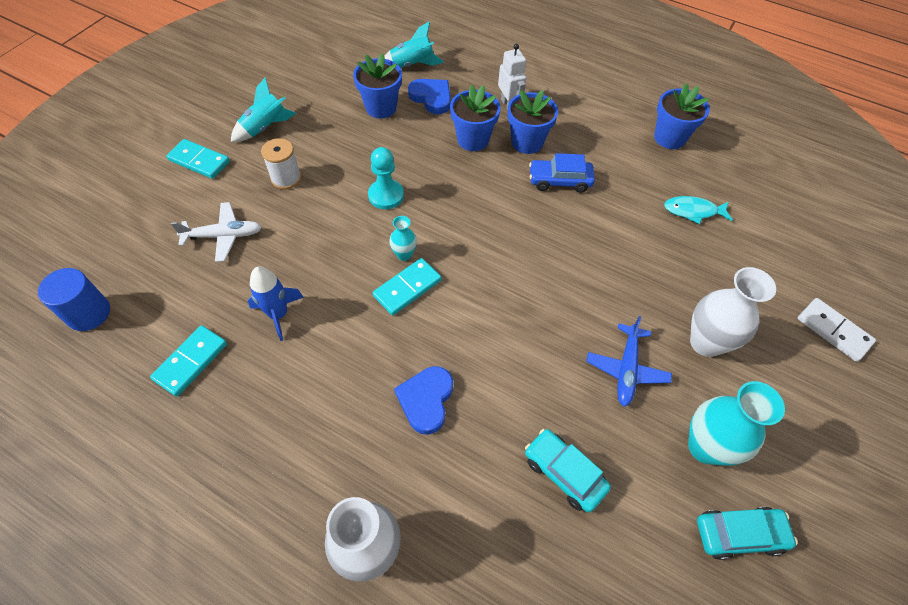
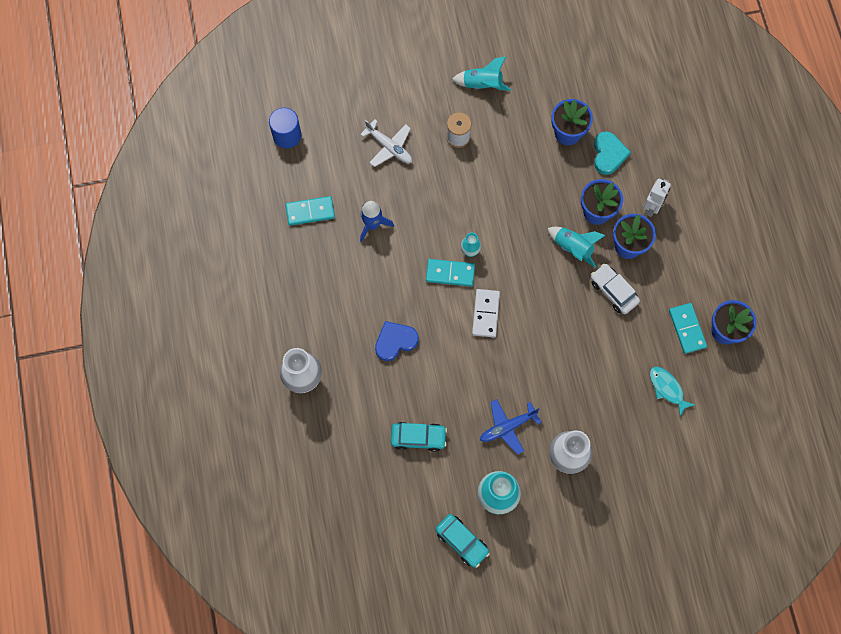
camera: 50 degrees right, 15 degrees up
(199, 161) = (422, 77): turquoise domino -> turquoise domino (687, 329)
(386, 195) = (501, 203): turquoise pawn -> none
(412, 65) = (627, 114): turquoise rocket -> turquoise rocket (573, 248)
(431, 98) = (608, 154): blue heart -> turquoise heart
(559, 181) = (613, 291): blue car -> white car
(564, 473) = (418, 438): turquoise car -> turquoise car turned 90 degrees clockwise
(833, 331) = (644, 525): white domino -> white domino (486, 314)

